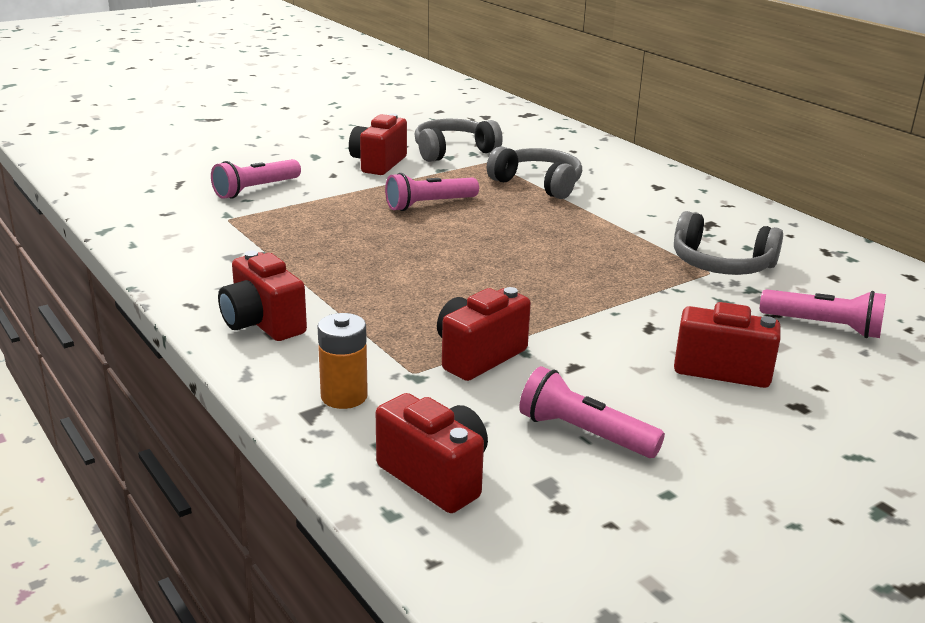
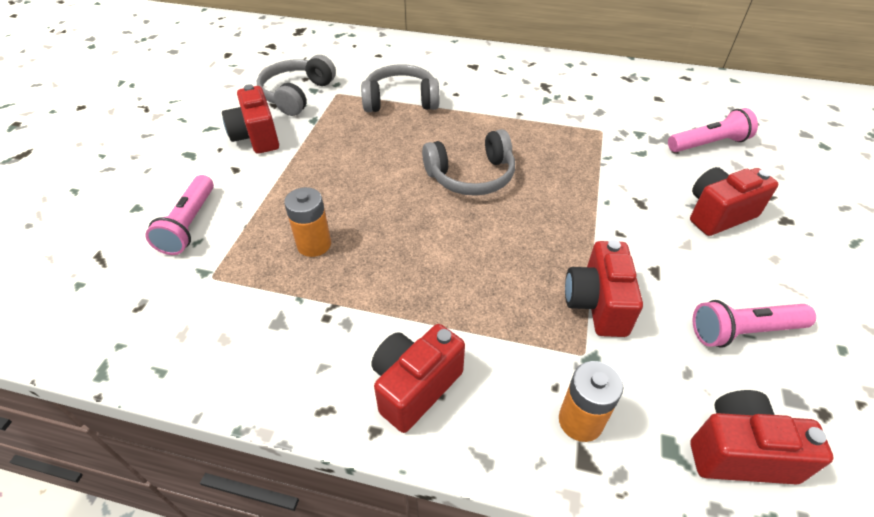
camera: 40 degrees left, 20 degrees up
(262, 324) = (415, 387): red camera -> red camera turned 120 degrees clockwise
(319, 232) = (314, 244): none -> orange battery
(429, 204) = (356, 163): pink flashlight -> none
(721, 264) = (598, 120): grey headphones -> grey headphones (471, 176)

